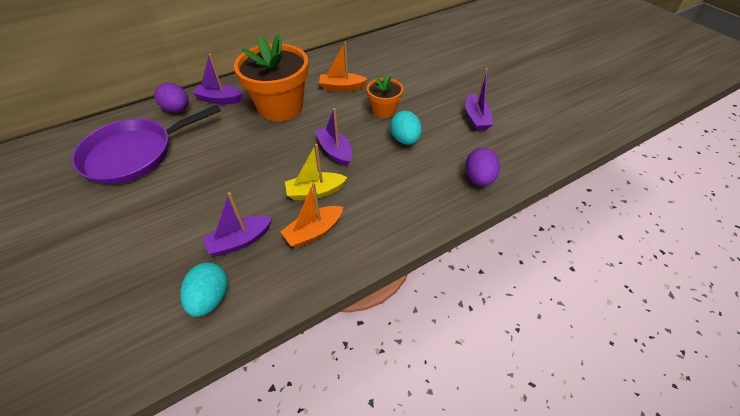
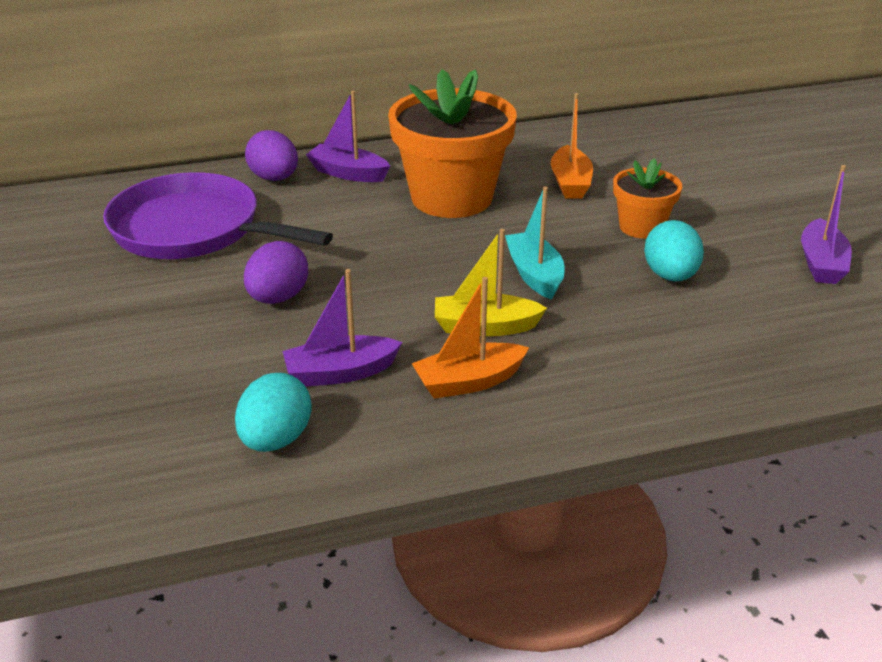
camera: 15 degrees right, 15 degrees down
(134, 154) = (193, 230): purple pan -> purple pan turned 45 degrees clockwise
(335, 151) = (534, 274): purple boat -> turquoise boat
(342, 87) = (570, 183): orange boat -> orange boat turned 105 degrees counterclockwise
(479, 179) = (800, 355): purple egg -> purple egg (278, 298)

